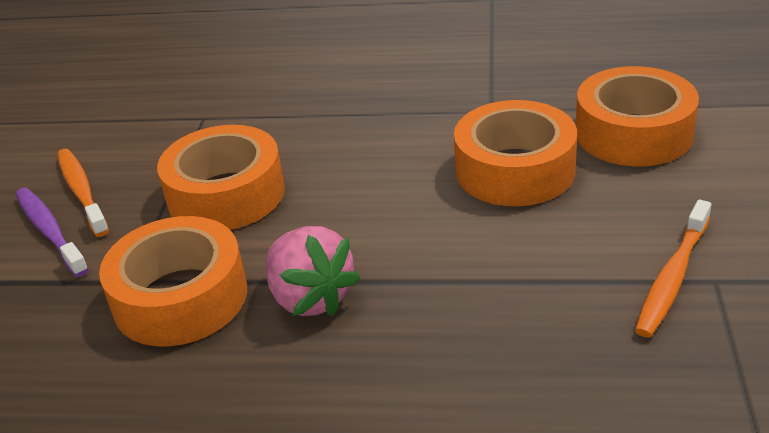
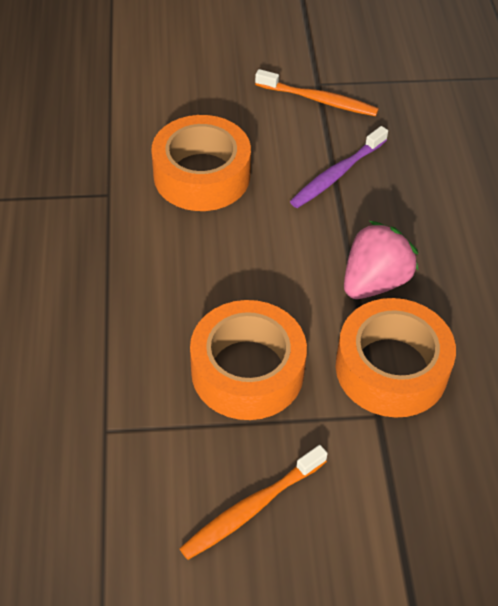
camera: 105 degrees left, 15 degrees up
(50, 231) = (320, 513): purple toothbrush -> purple toothbrush (337, 174)
(633, 133) = (149, 110): orange tape -> none

